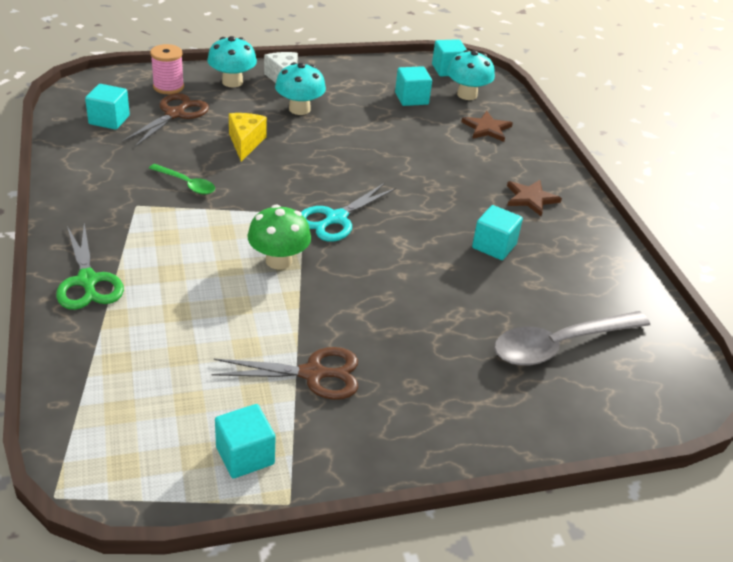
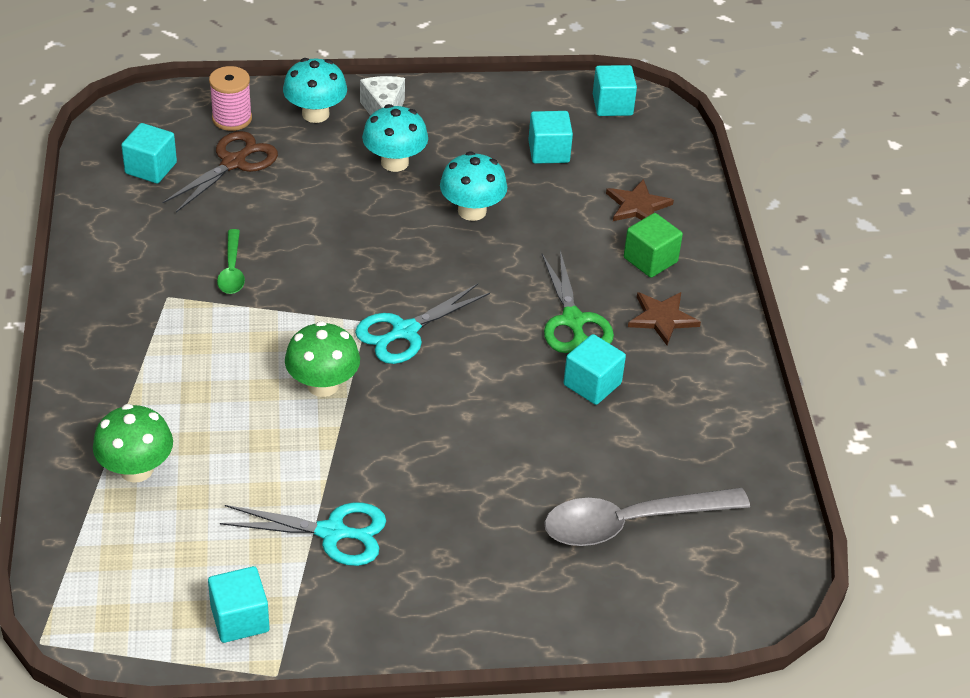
camera: 10 degrees right, 5 degrees up
(87, 281) = (100, 395): green scissors -> green scissors (573, 321)
(128, 336) = (136, 469): none -> green mushroom
(186, 184) = (232, 270): green spoon -> green spoon turned 45 degrees clockwise
(245, 143) = (315, 212): yellow cheese -> none
(313, 374) = (332, 533): brown scissors -> turquoise scissors
(467, 95) = (627, 149): turquoise mushroom -> turquoise mushroom (472, 211)
(508, 161) = (650, 260): none -> green cube

